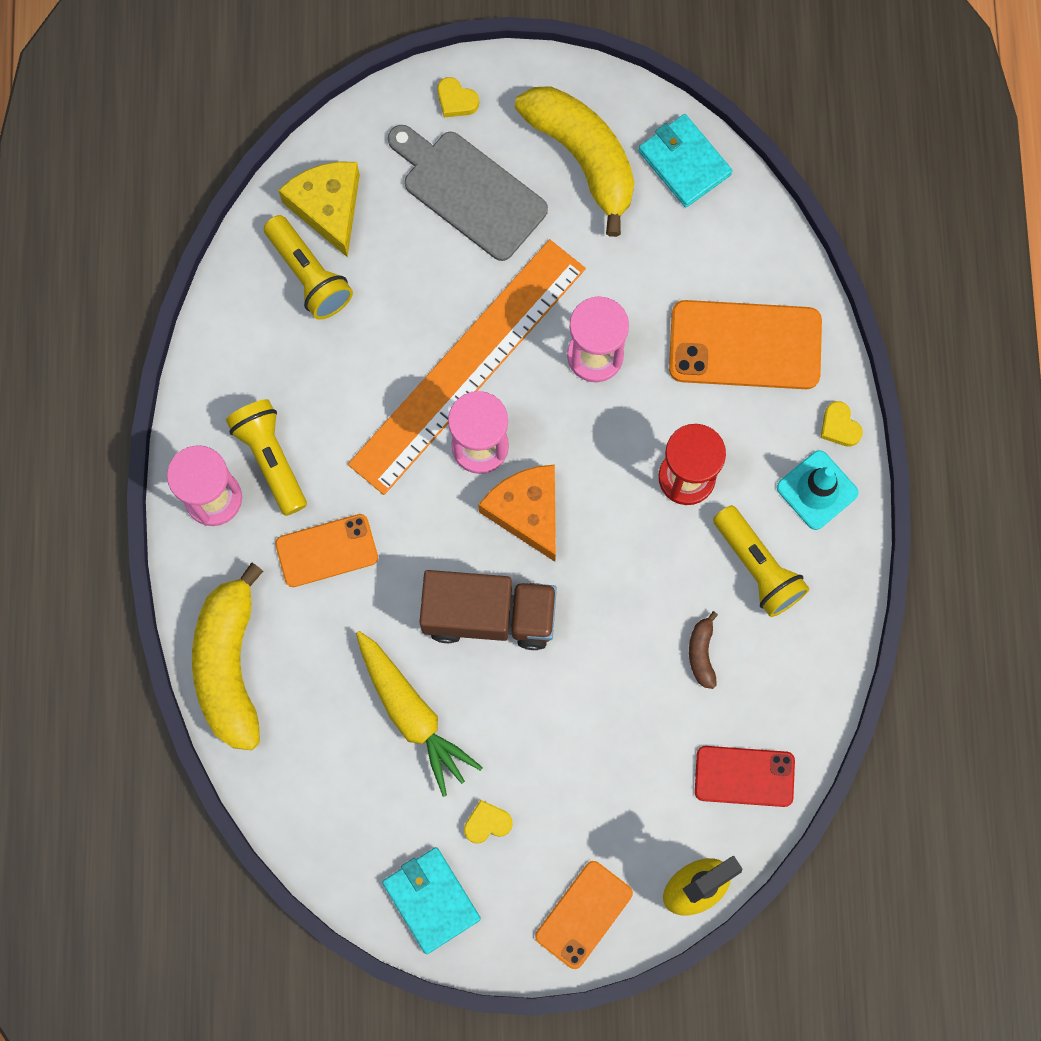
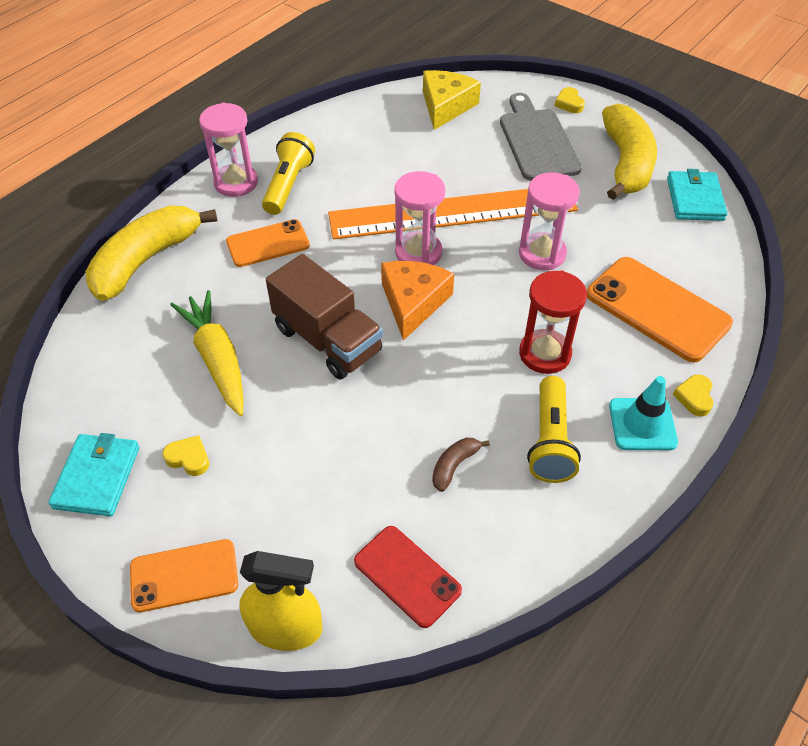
camera: 40 degrees right, 25 degrees down
(309, 275) = (403, 126): yellow flashlight -> none
(326, 550) = (268, 244): orange phone -> orange phone turned 45 degrees counterclockwise
(412, 714) = (217, 359): yellow carrot -> yellow carrot turned 150 degrees clockwise

